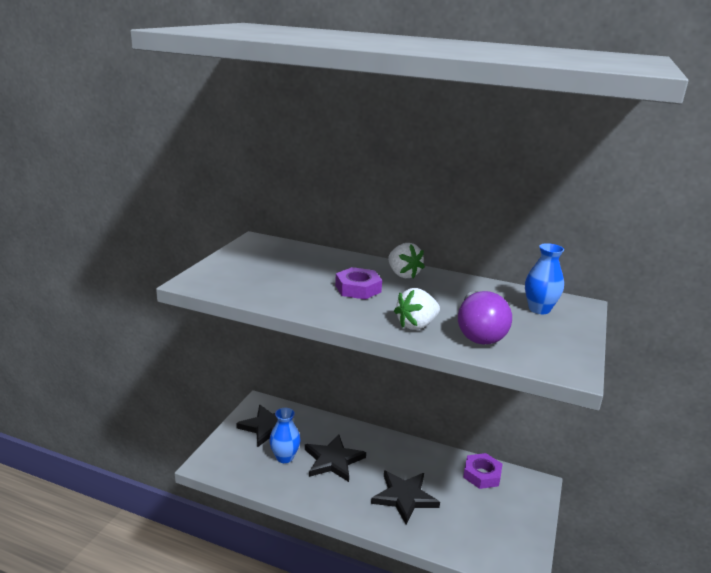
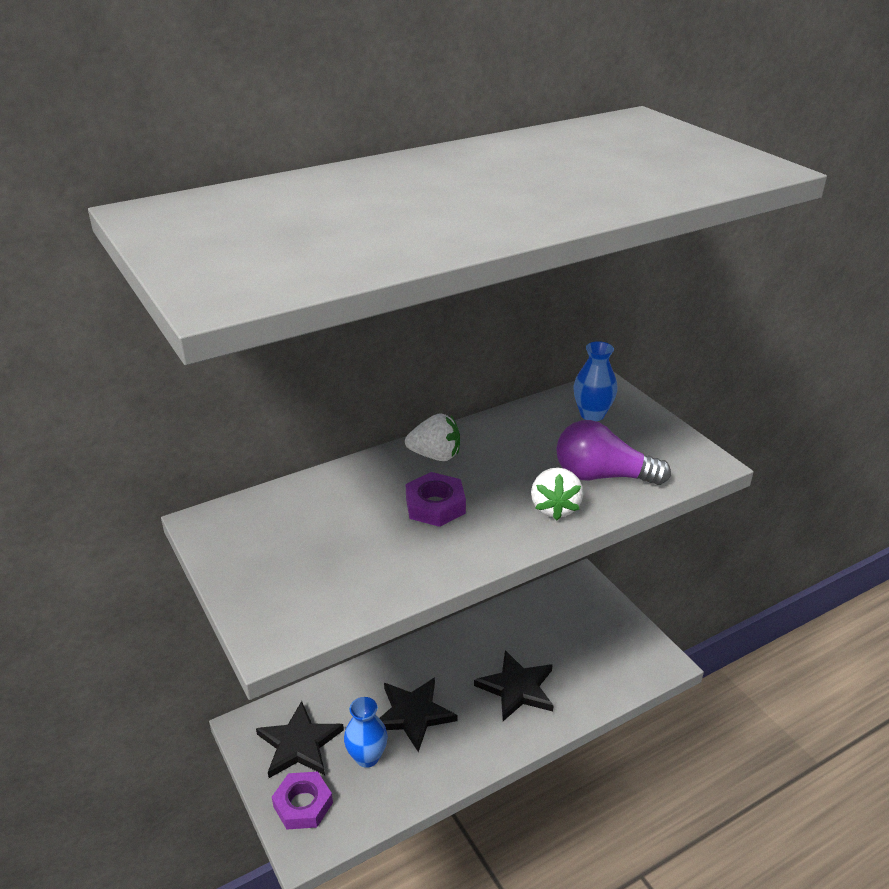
camera: 50 degrees left, 10 degrees up
(478, 332) = (602, 476): purple light bulb -> purple light bulb turned 150 degrees clockwise
(482, 475) = (537, 609): purple nut -> purple nut (303, 804)

